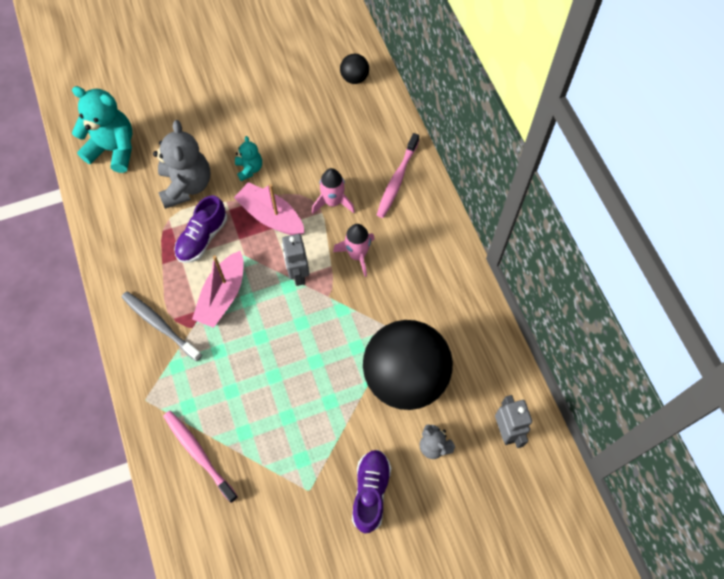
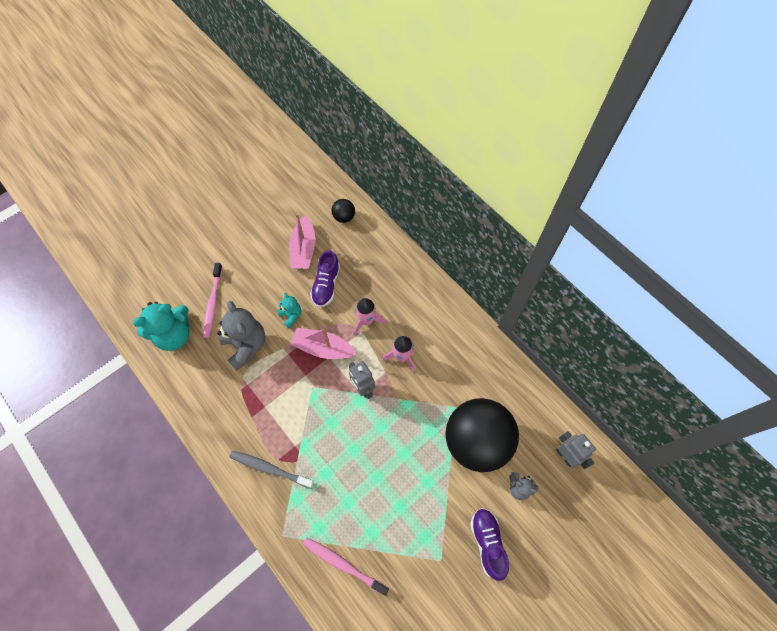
camera: 20 degrees left, 0 degrees up
(113, 149) = (174, 335): turquoise teddy bear -> turquoise teddy bear turned 150 degrees clockwise
(202, 238) = (276, 384): purple shoe -> purple shoe (326, 285)
(222, 296) = (310, 426): pink boat -> pink boat (304, 249)
(397, 179) = (408, 287): pink toothbrush -> pink toothbrush (213, 303)

